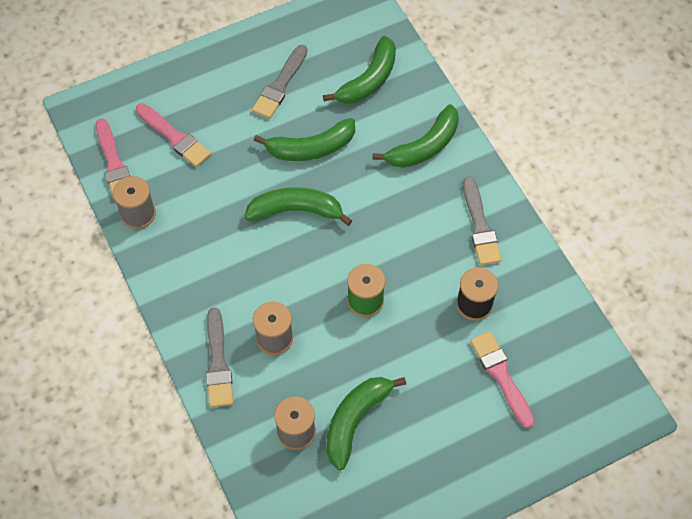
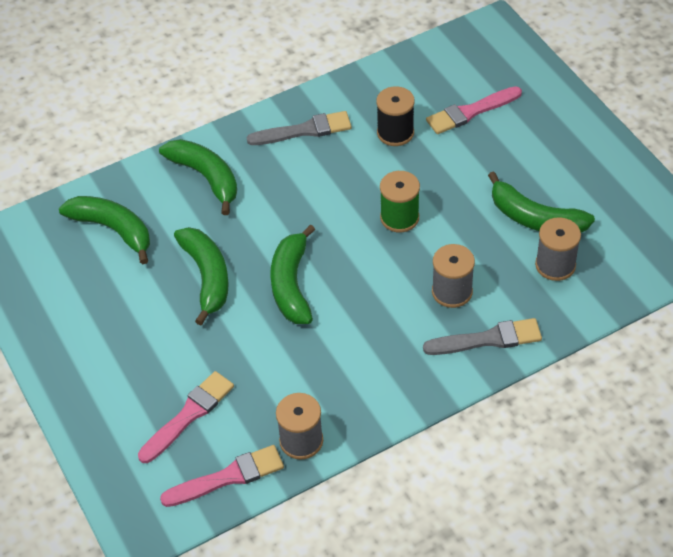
camera: 90 degrees left, 10 degrees down
(280, 85) = (115, 313): grey brush -> none

